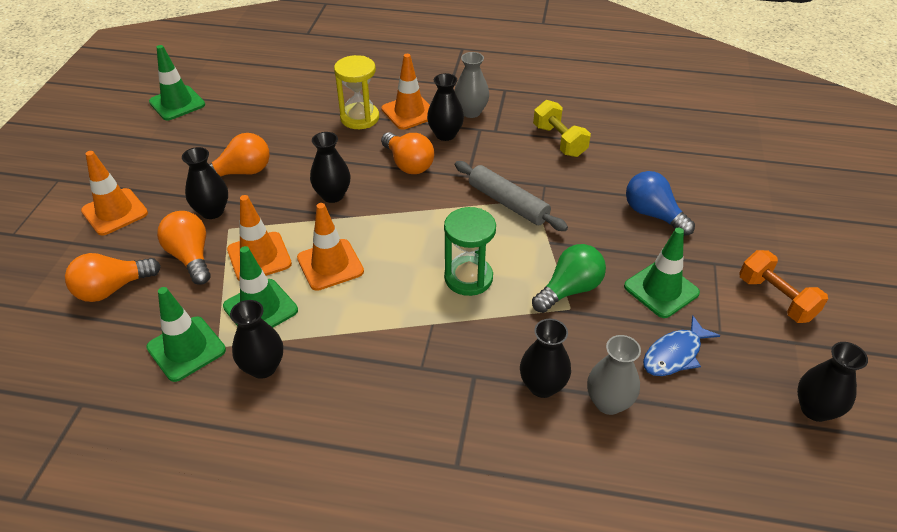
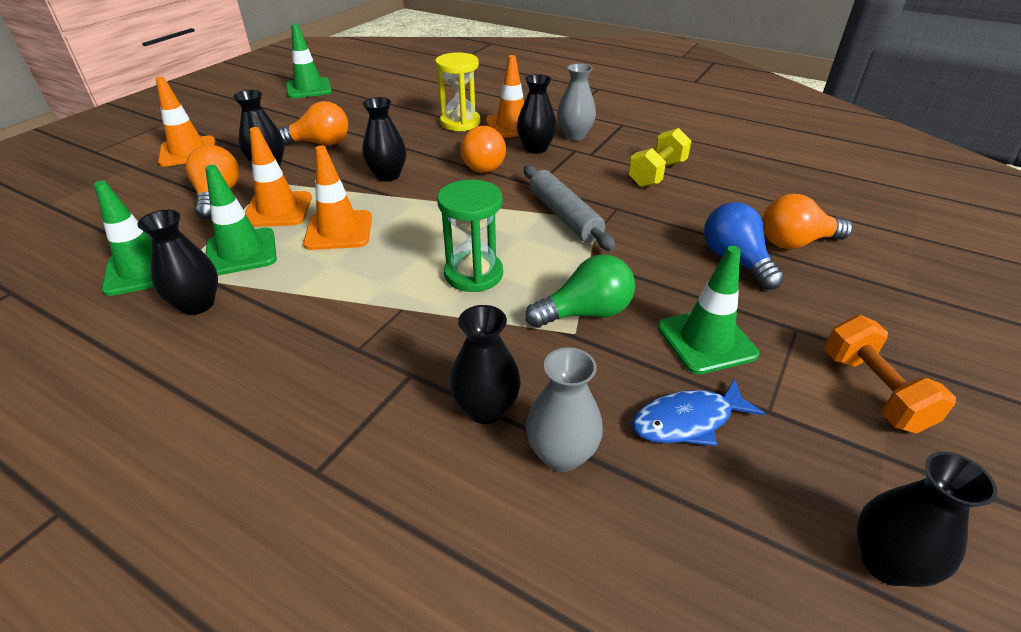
camera: 20 degrees right, 5 degrees down
(112, 289) = (130, 207): orange light bulb -> orange light bulb (795, 242)
(559, 141) = (657, 174): yellow dumbbell -> yellow dumbbell turned 45 degrees clockwise

